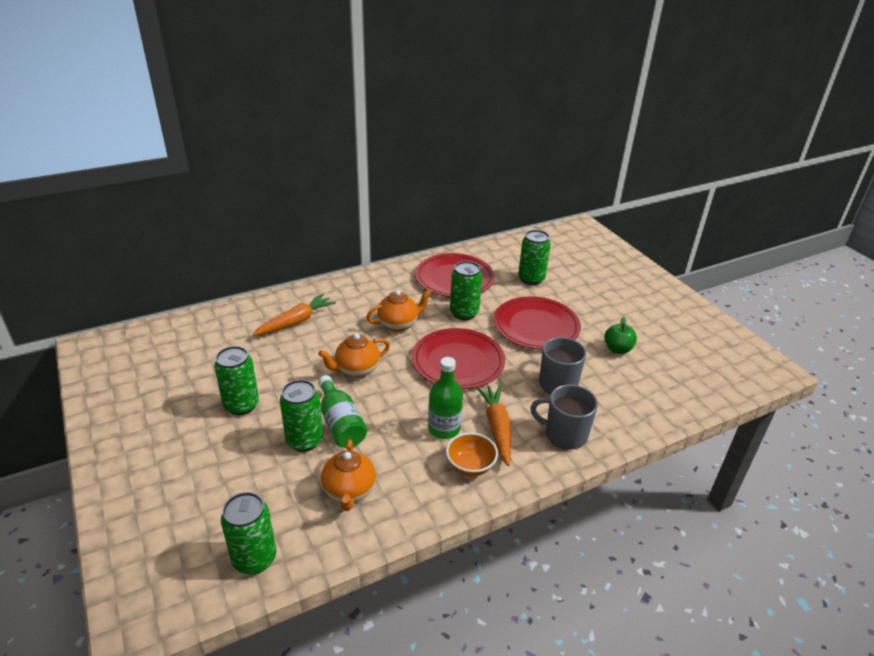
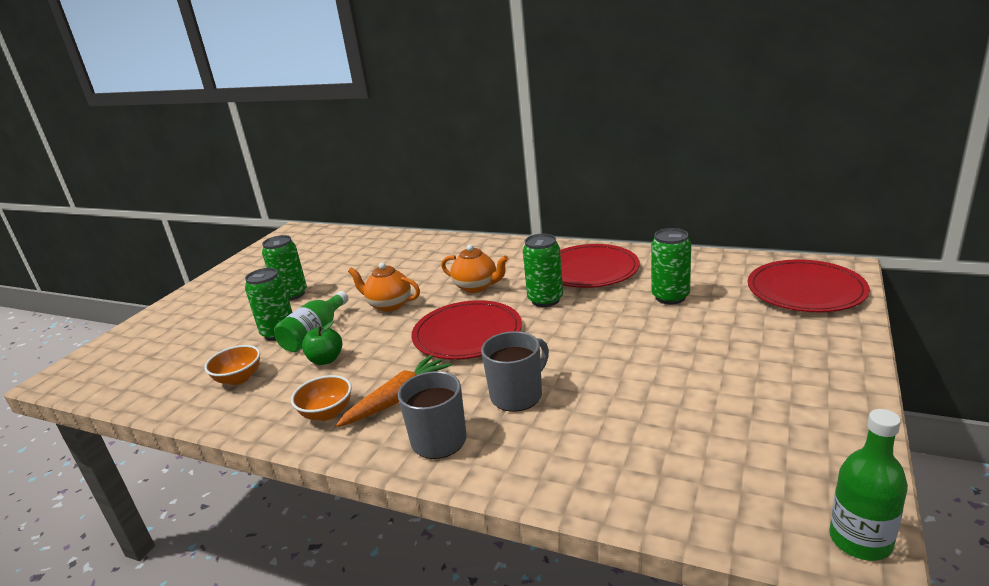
camera: 55 degrees right, 10 degrees down
(254, 559) = (138, 383): green can -> none
(295, 322) = (413, 258): orange carrot -> none
(349, 491) = (239, 378): orange teapot -> orange bowl
(444, 428) = (363, 376): green bottle -> green bottle (860, 540)
(536, 326) = (593, 339): red plate -> red plate (805, 290)
(617, 349) = (645, 400): green apple -> green apple (326, 360)

